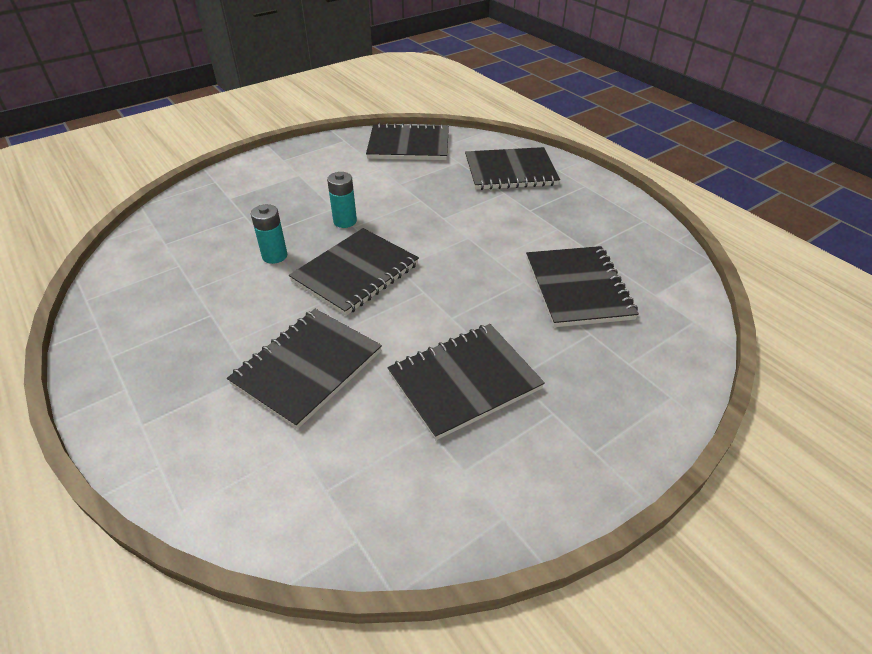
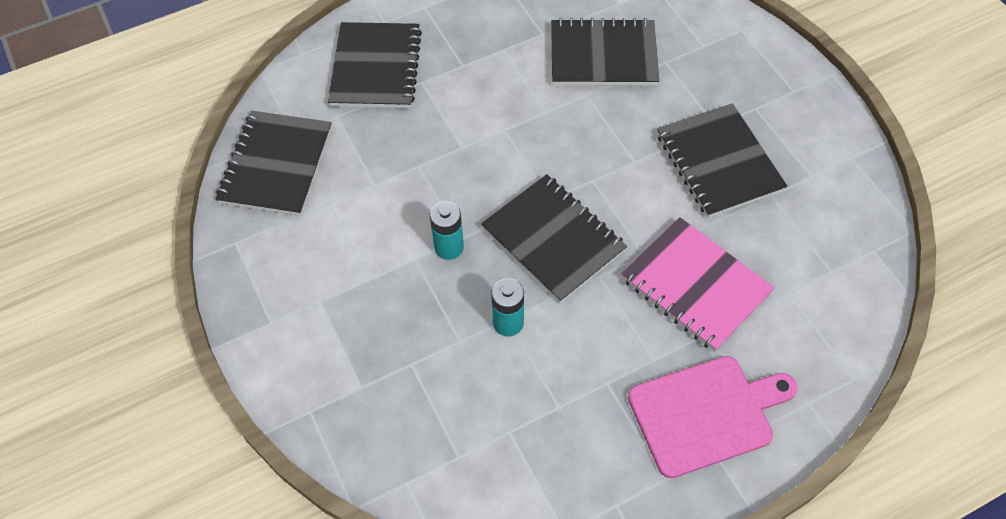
camera: 80 degrees left, 15 degrees up
(166, 381) = (706, 413): none -> pink cutting board
(307, 368) = (695, 286): black notebook -> pink notebook

